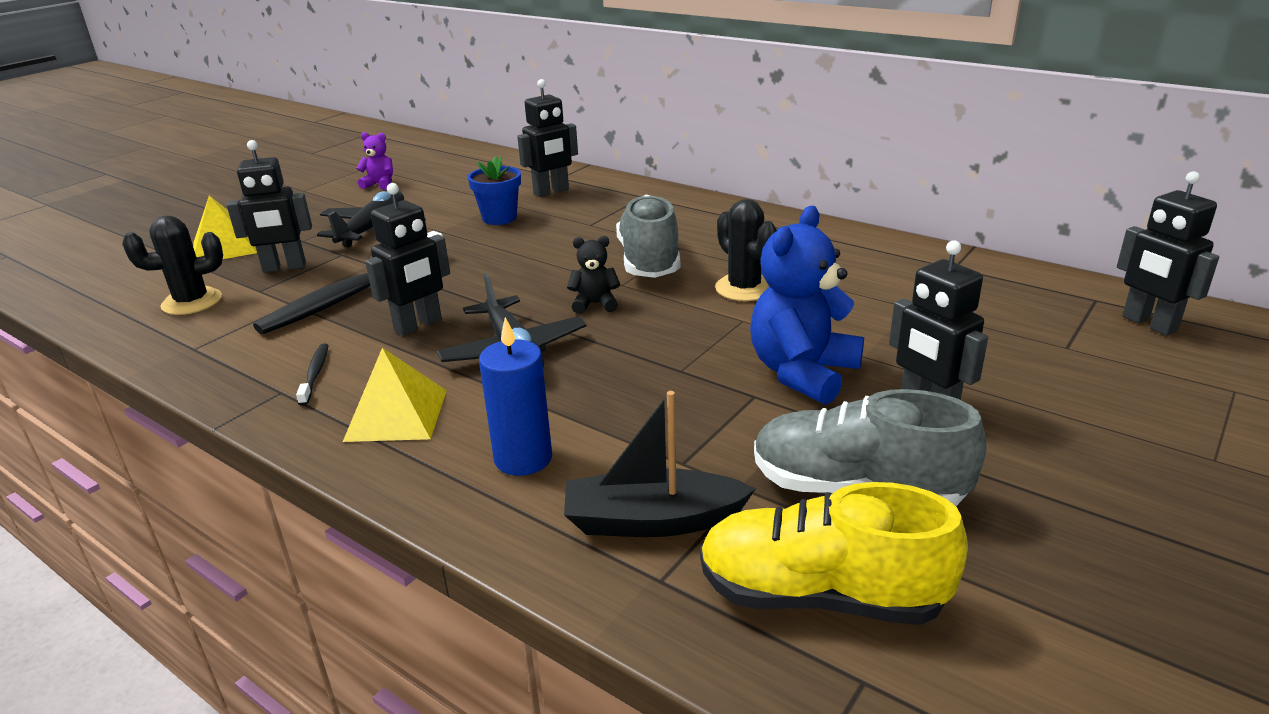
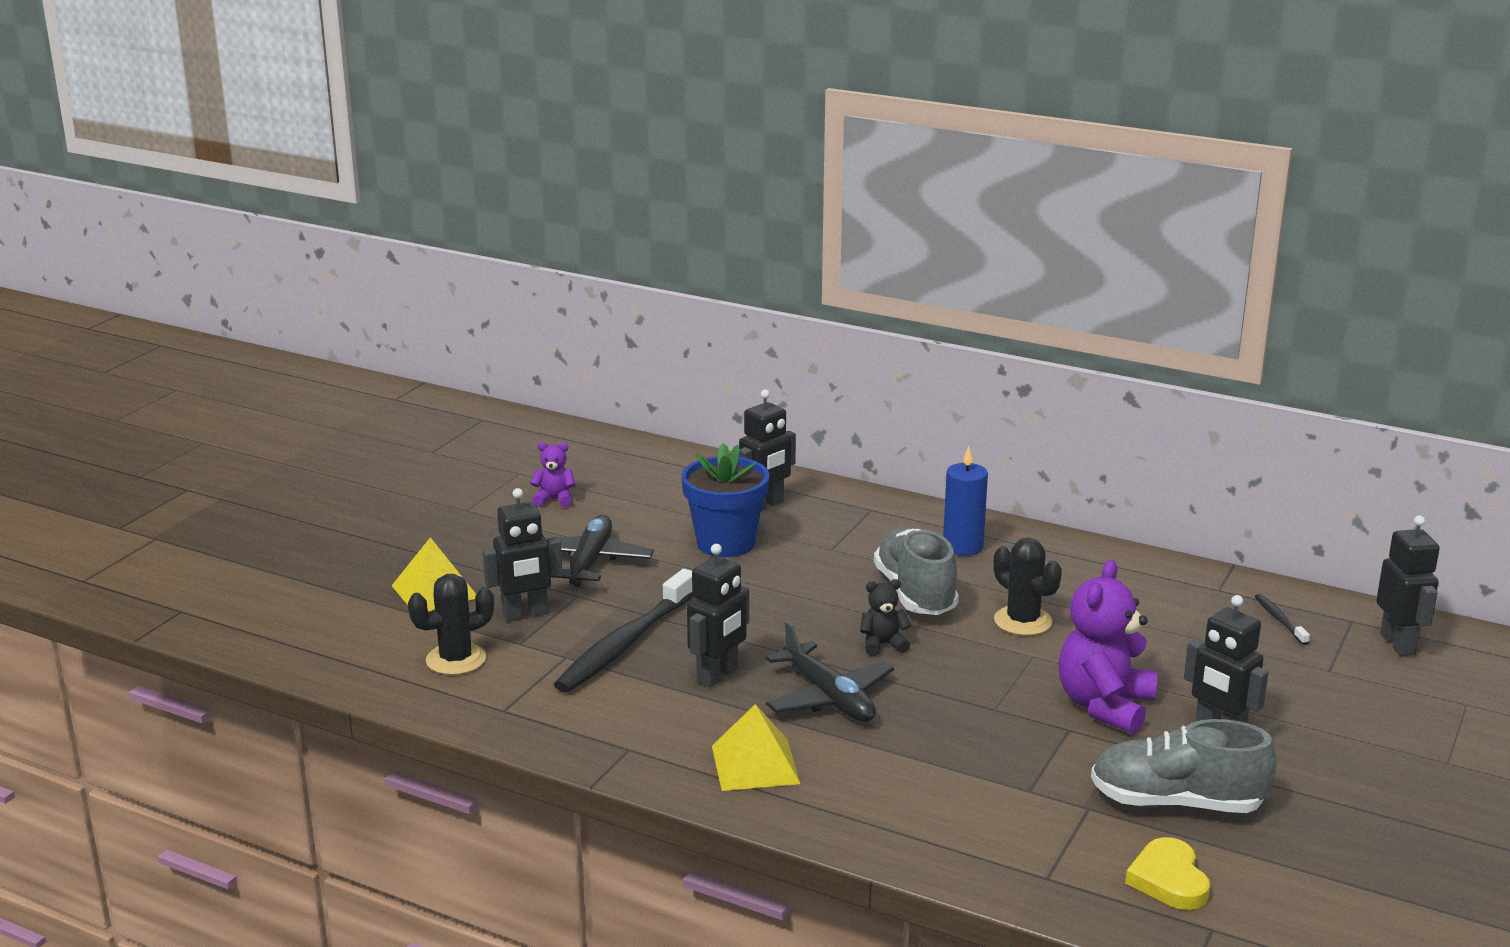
camera: 10 degrees left, 5 degrees down
(315, 374) = (649, 730): black toothbrush -> black toothbrush (1279, 620)
(499, 218) = (725, 543): blue flower pot -> blue flower pot, size x1.51
(523, 458) = (892, 795): blue candle -> blue candle (963, 547)
(653, 521) = (1023, 837): black boat -> none
(802, 373) = (1104, 706): blue teddy bear -> purple teddy bear
(820, 596) = (1168, 880): yellow shoe -> yellow heart
(1148, 324) = (1398, 644): black robot -> black robot turned 150 degrees counterclockwise

